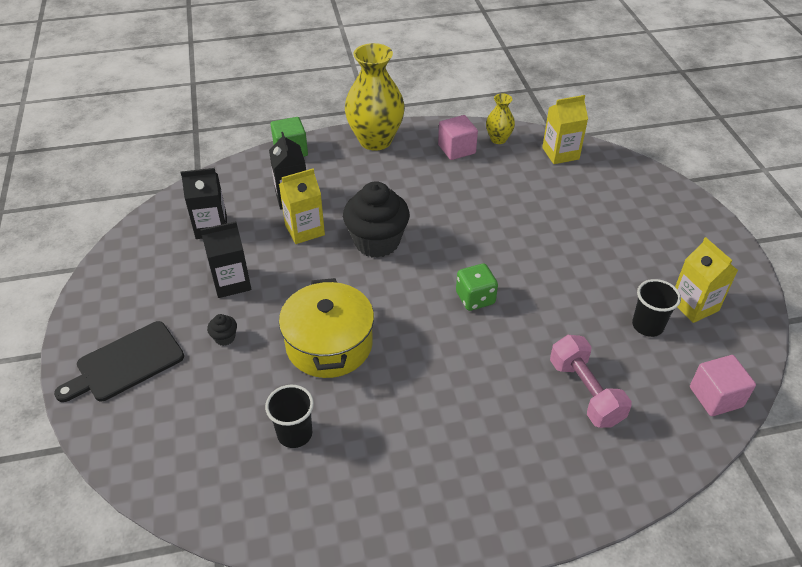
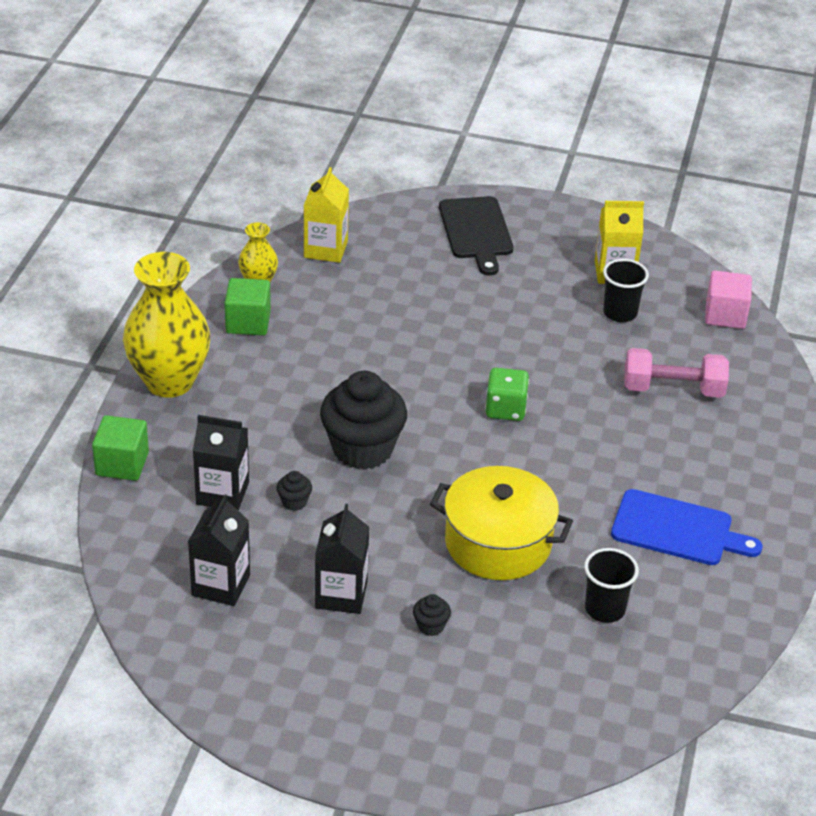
camera: 65 degrees left, 5 degrees down
(126, 363) = (414, 725): black cutting board -> black cutting board (476, 231)
(304, 230) = (294, 502): yellow carton -> black cupcake
(415, 453) = (677, 529): none -> blue cutting board
(456, 149) = (248, 322): pink cube -> green cube

